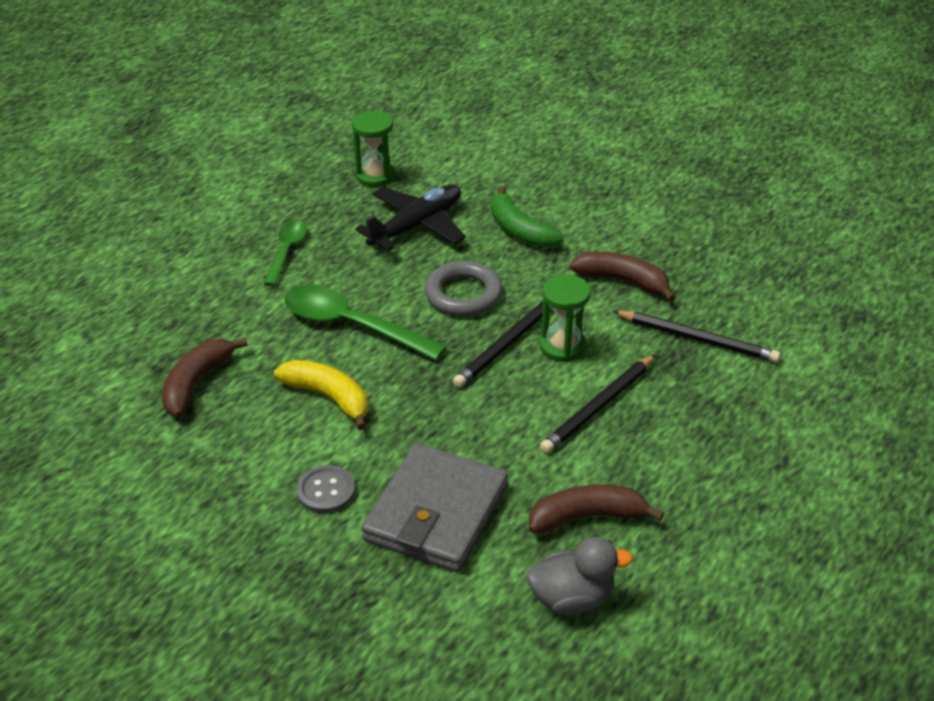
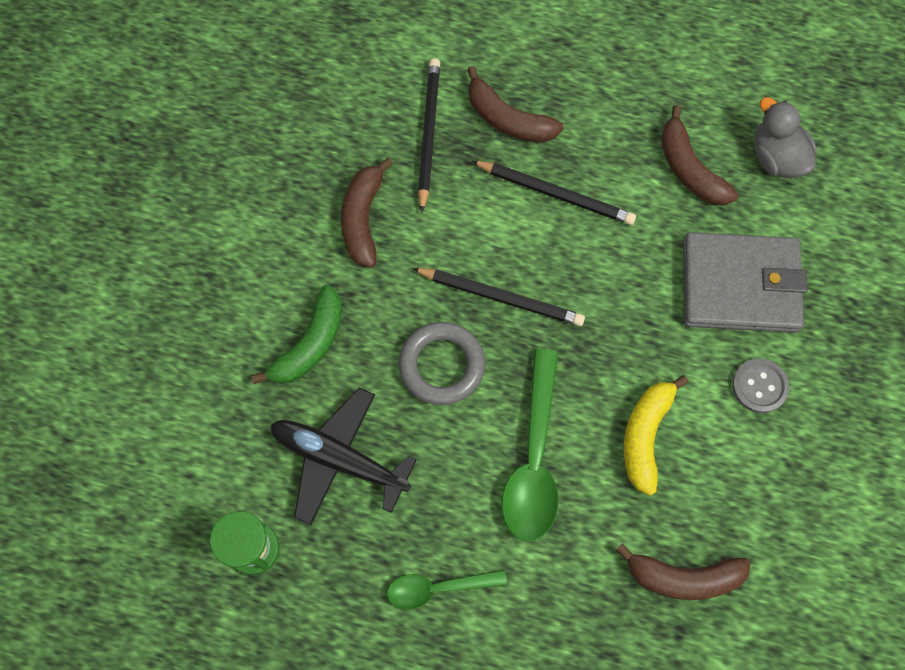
camera: 110 degrees left, 30 degrees up
(562, 346) = (486, 246): green hourglass -> none
(696, 396) = (508, 119): none -> brown banana

